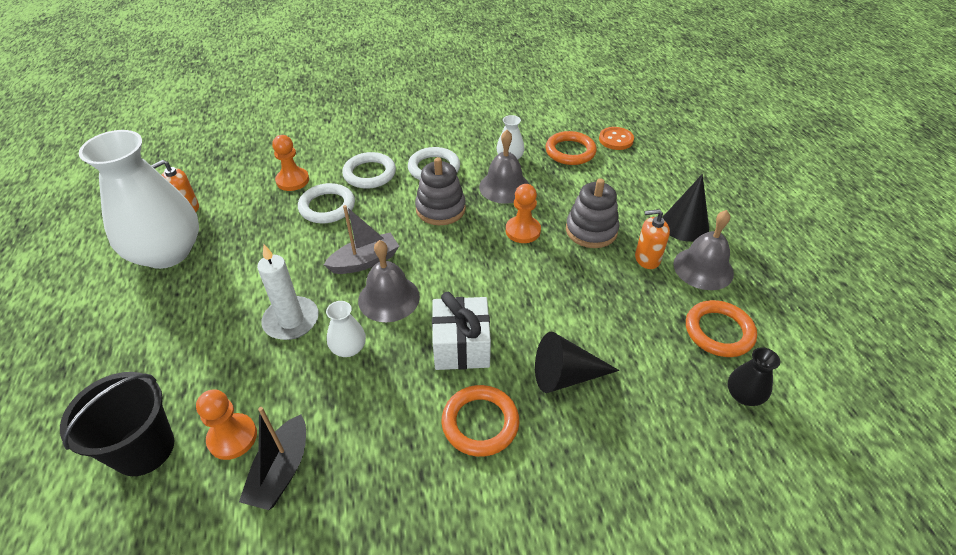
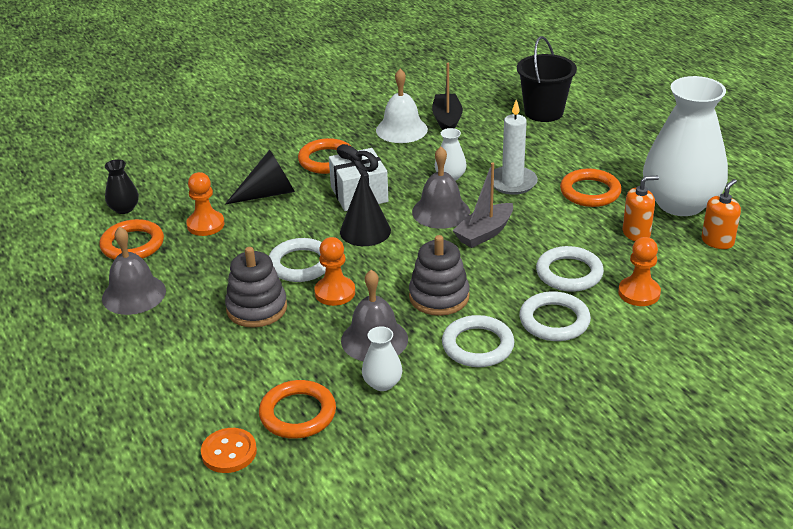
camera: 165 degrees right, 10 degrees down
(229, 287) = (590, 192): none -> orange ring
(232, 437) = (492, 125): orange pawn -> orange pawn (205, 225)
(355, 466) = (401, 129): none -> white bell
(546, 266) = (300, 264): none -> white ring
(647, 259) = (193, 291): orange soap dispenser -> orange soap dispenser (636, 233)
(684, 225) = (144, 337): black cone -> black cone (365, 231)

